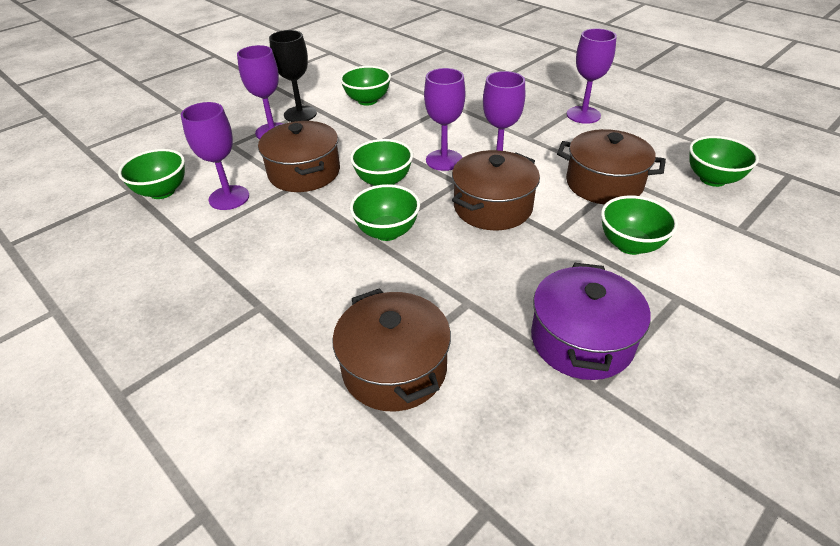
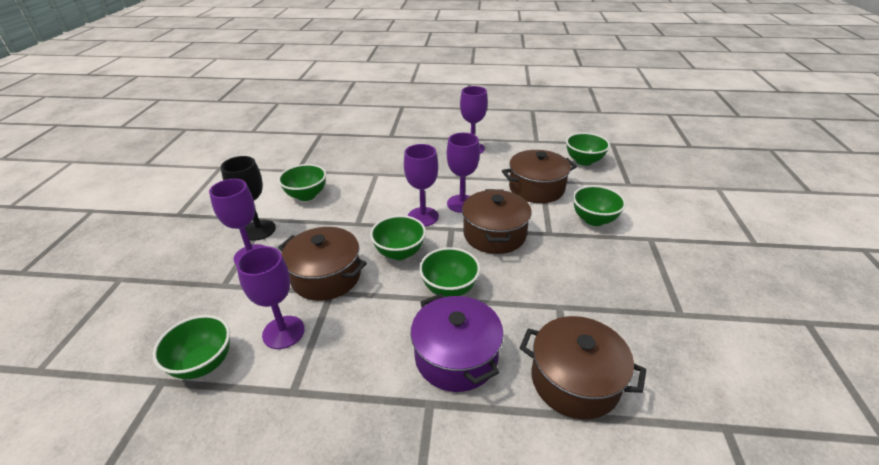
camera: 40 degrees left, 5 degrees down
(581, 340) = (641, 291): purple pot -> purple pot (456, 357)

